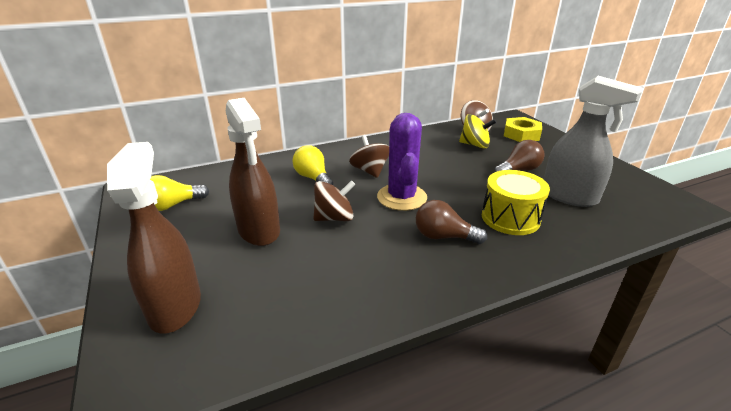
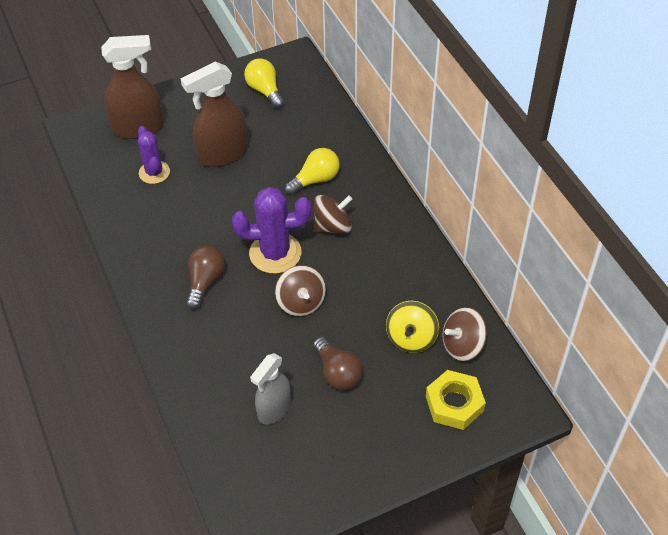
camera: 90 degrees right, 20 degrees up
(271, 284) = (154, 172): none -> purple cactus
(334, 218) = (240, 202): brown spinning top -> brown spinning top (301, 302)
(510, 218) = (233, 341): yellow drum -> none
(569, 196) = (274, 409): grey spray bottle -> grey spray bottle, size x0.66

